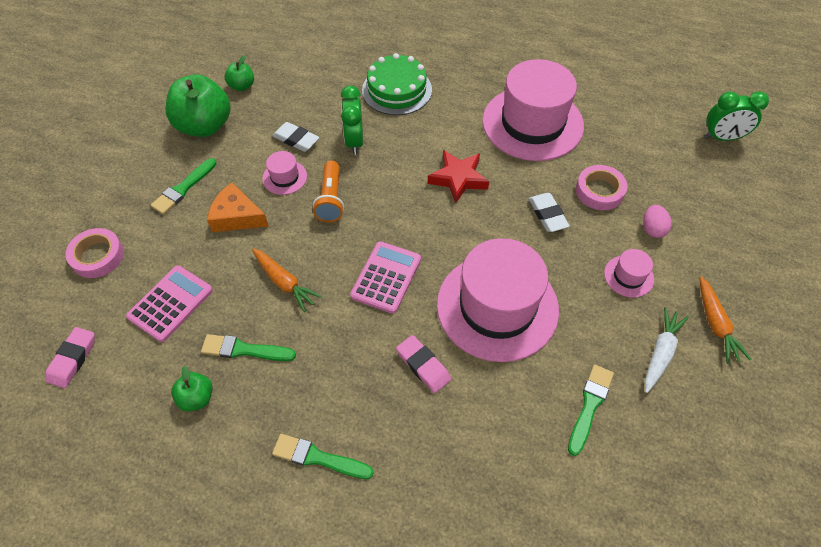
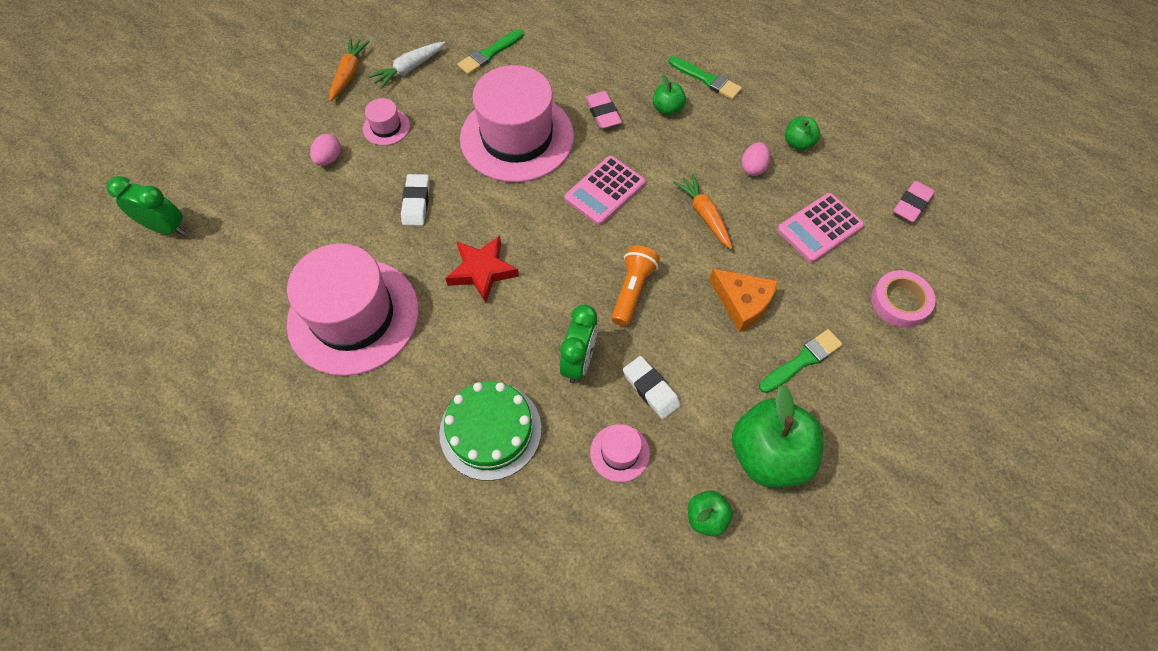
camera: 160 degrees left, 5 degrees up
(244, 350) = (753, 168): green brush -> pink egg
(284, 177) = (678, 337): pink hat -> pink hat (619, 453)
(354, 396) = (667, 109): none -> green apple
(599, 191) = (346, 210): pink tape -> none

